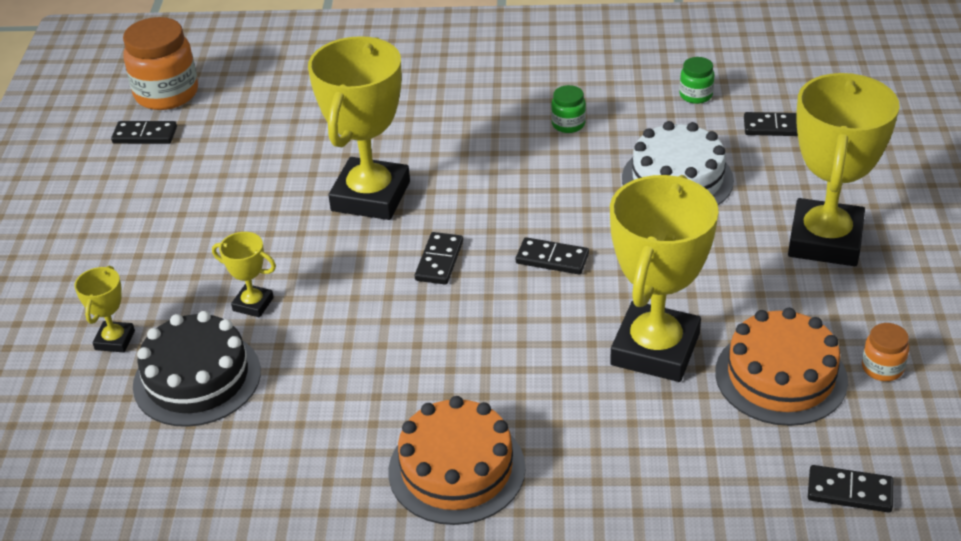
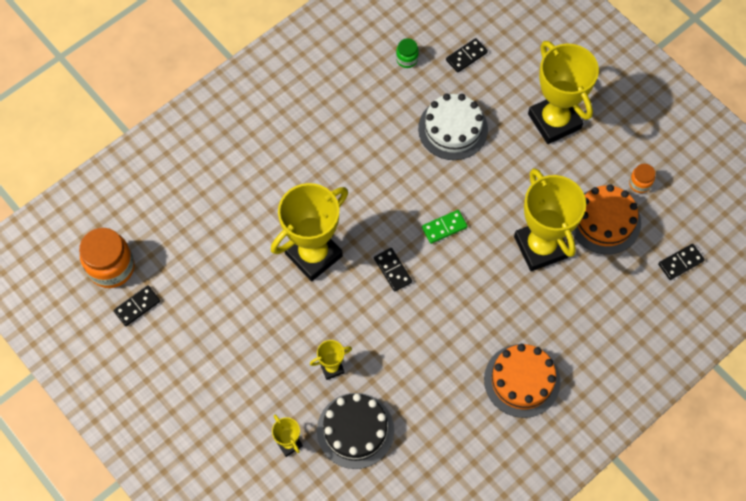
camera: 45 degrees left, 25 degrees up
(371, 196) = (313, 255): yellow trophy -> yellow trophy turned 75 degrees clockwise
(552, 259) = (444, 227): black domino -> green domino
(568, 124) = (362, 128): green jar -> none

